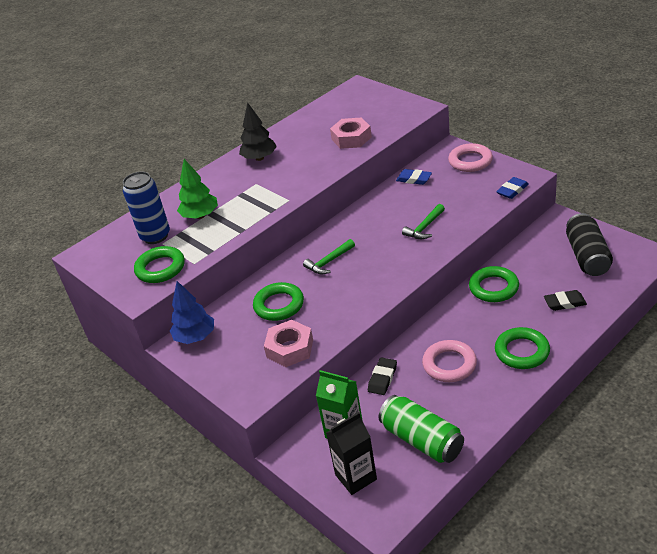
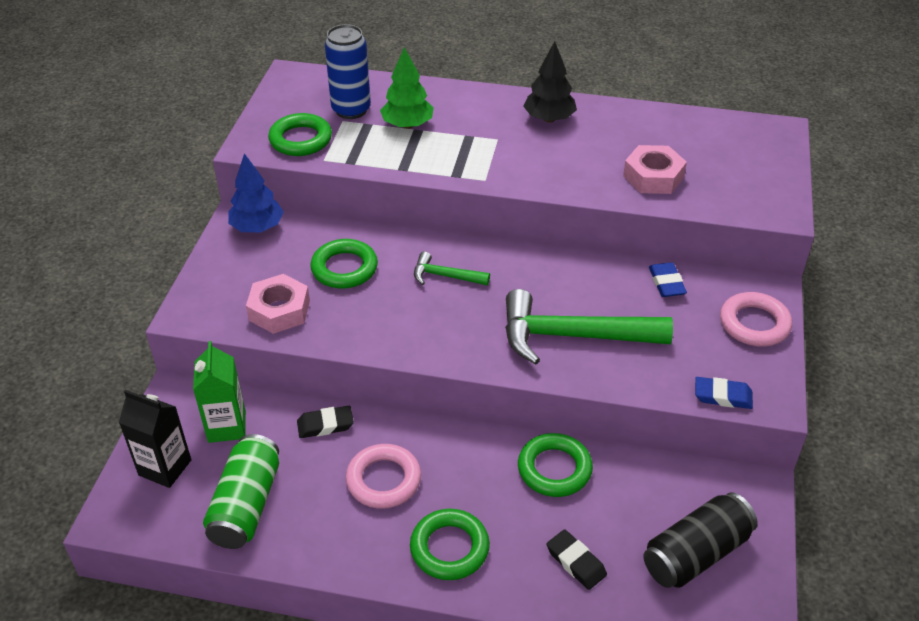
camera: 50 degrees right, 5 degrees up
(424, 227) = (572, 336): green hammer -> green hammer, size x2.04

